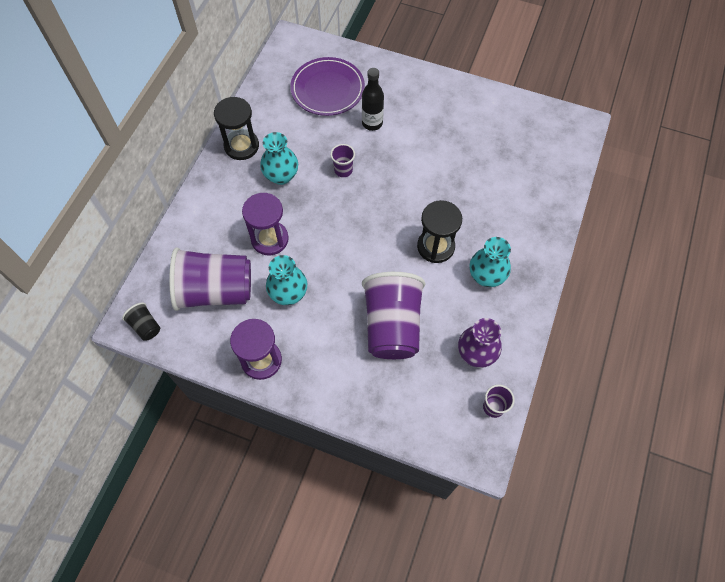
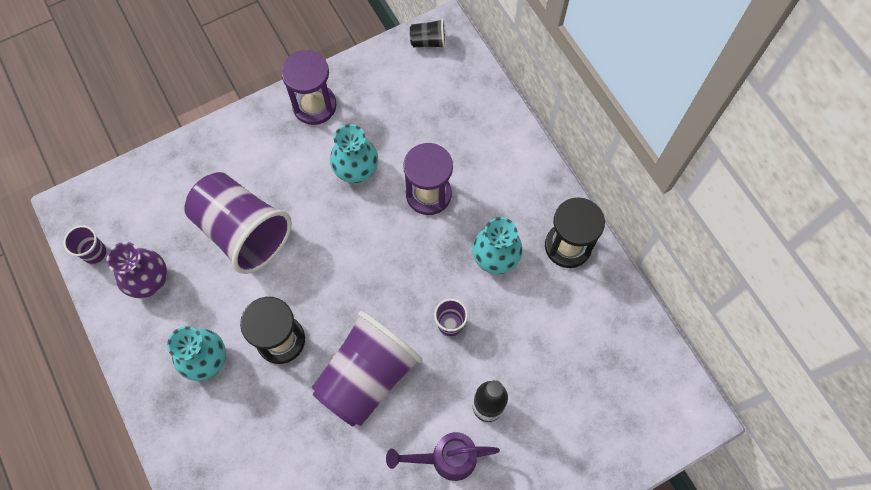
camera: 130 degrees right, 5 degrees up
(215, 291) = (414, 114): purple cup -> purple cup (367, 376)
(327, 89) = (579, 397): purple plate -> none
(416, 123) = (446, 458): none -> purple watering can

